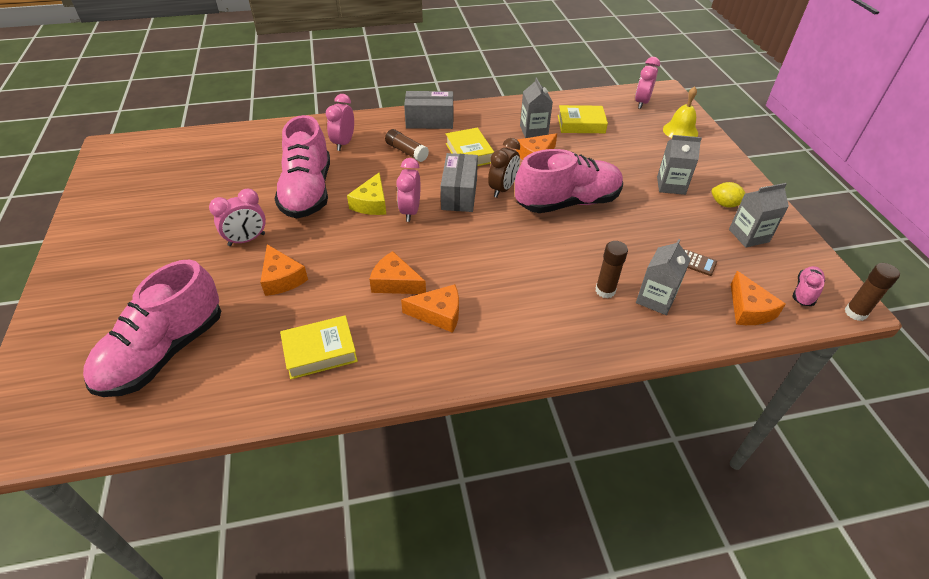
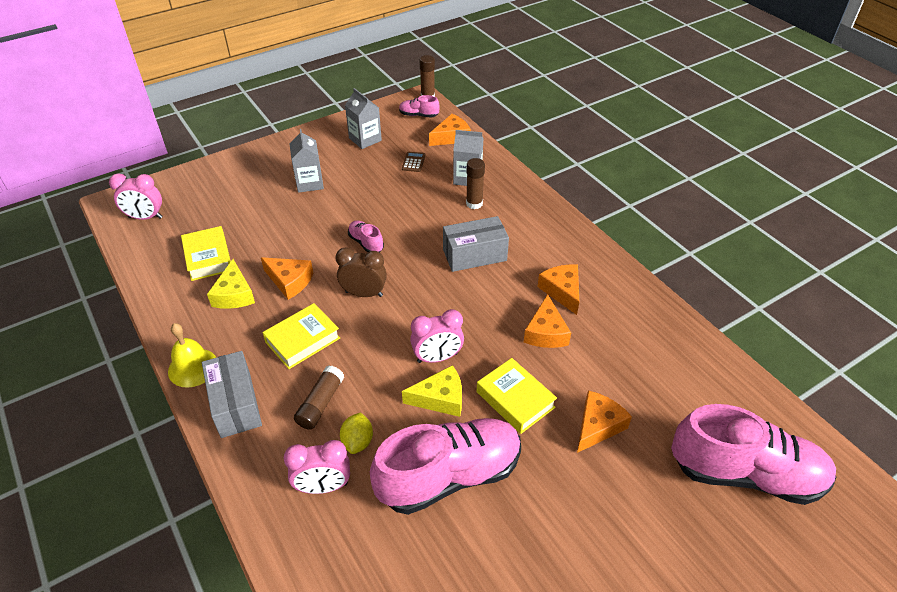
camera: 110 degrees left, 0 degrees up
(247, 240) = (566, 494): pink clock -> none
(320, 351) = (654, 353): yellow book -> yellow book (515, 399)
(459, 194) = (388, 326): grey box -> grey box (474, 255)
(533, 131) = (234, 294): grey carton -> yellow cheese
(567, 202) = (366, 243): pink shoe -> pink shoe, size x0.43
(680, 131) = (205, 185): yellow bell -> yellow bell (193, 367)
(725, 204) = (326, 152): yellow lemon -> yellow lemon (357, 441)

